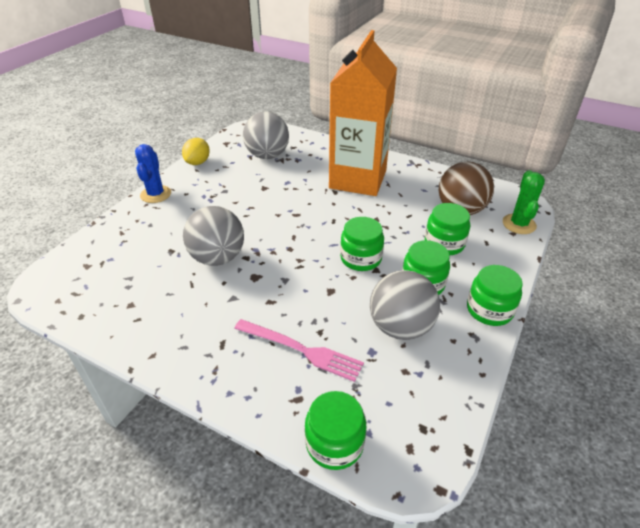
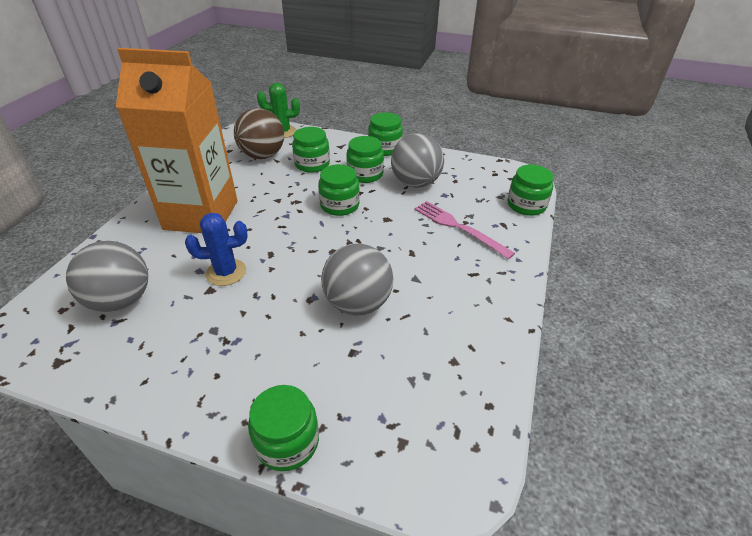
camera: 100 degrees left, 0 degrees up
(121, 219) = (287, 442): none -> green jar
(156, 194) = (216, 417): blue cactus -> blue cactus (226, 272)
(198, 162) = (119, 386): yellow lemon -> none
(301, 350) = (459, 227): pink fork -> pink fork turned 60 degrees counterclockwise

